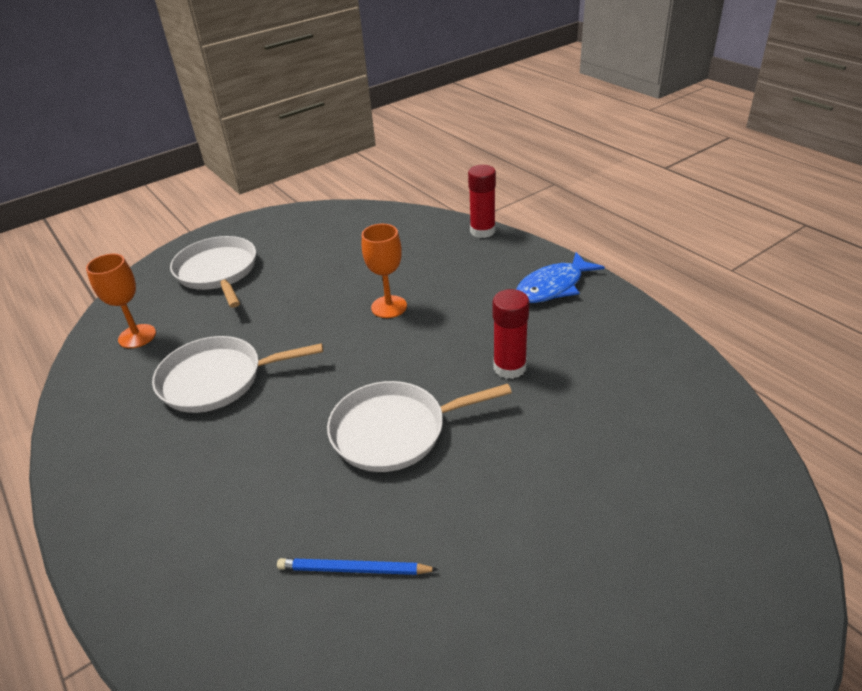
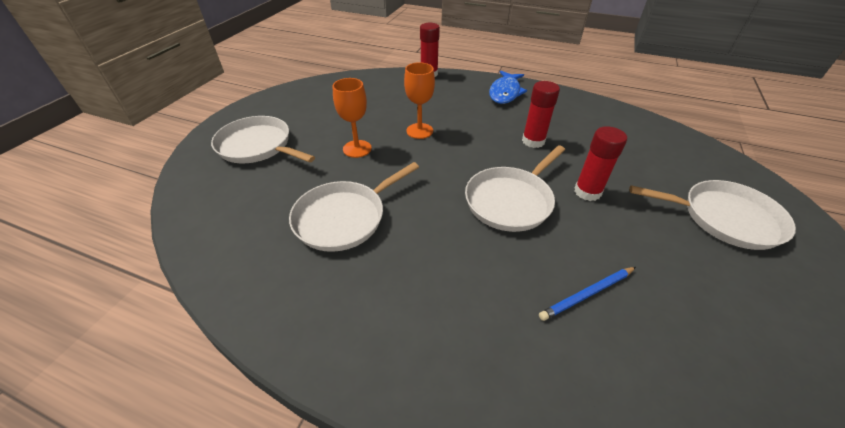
camera: 35 degrees left, 5 degrees up
(137, 336) = (232, 213): orange goblet -> orange goblet (357, 149)
(498, 459) = (587, 192): none -> red glue stick
(646, 576) = (724, 218): none -> white pan

